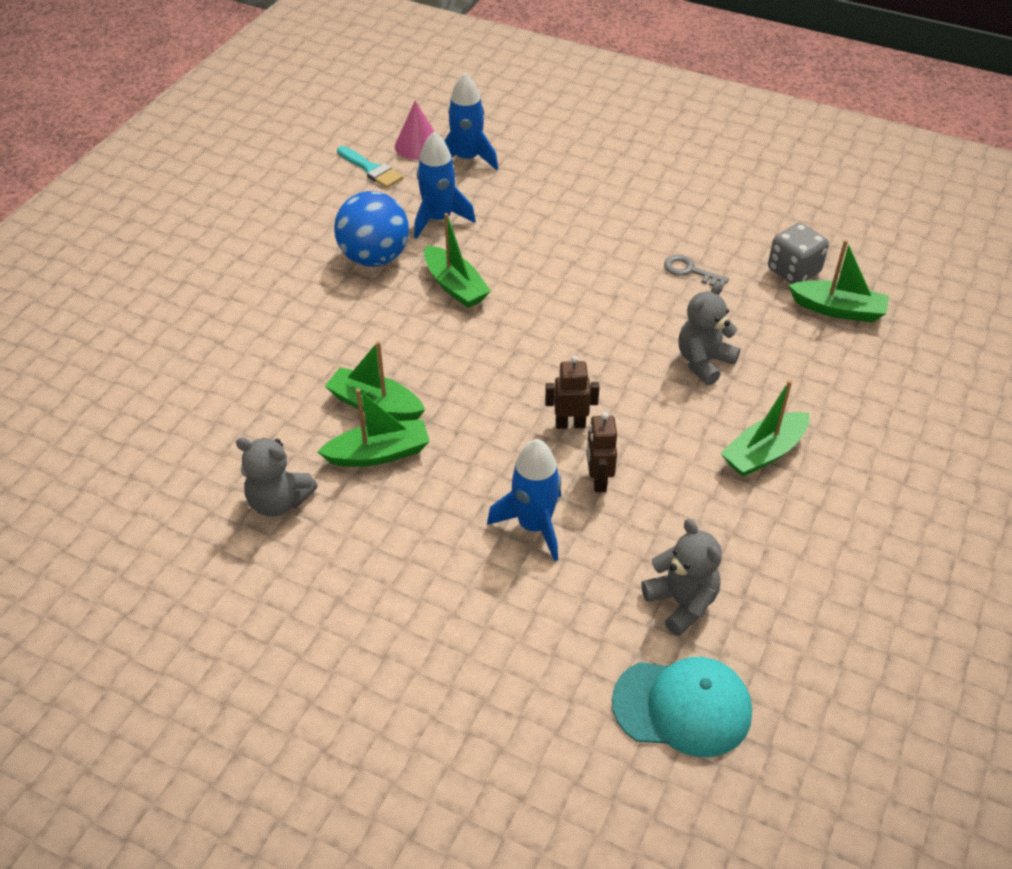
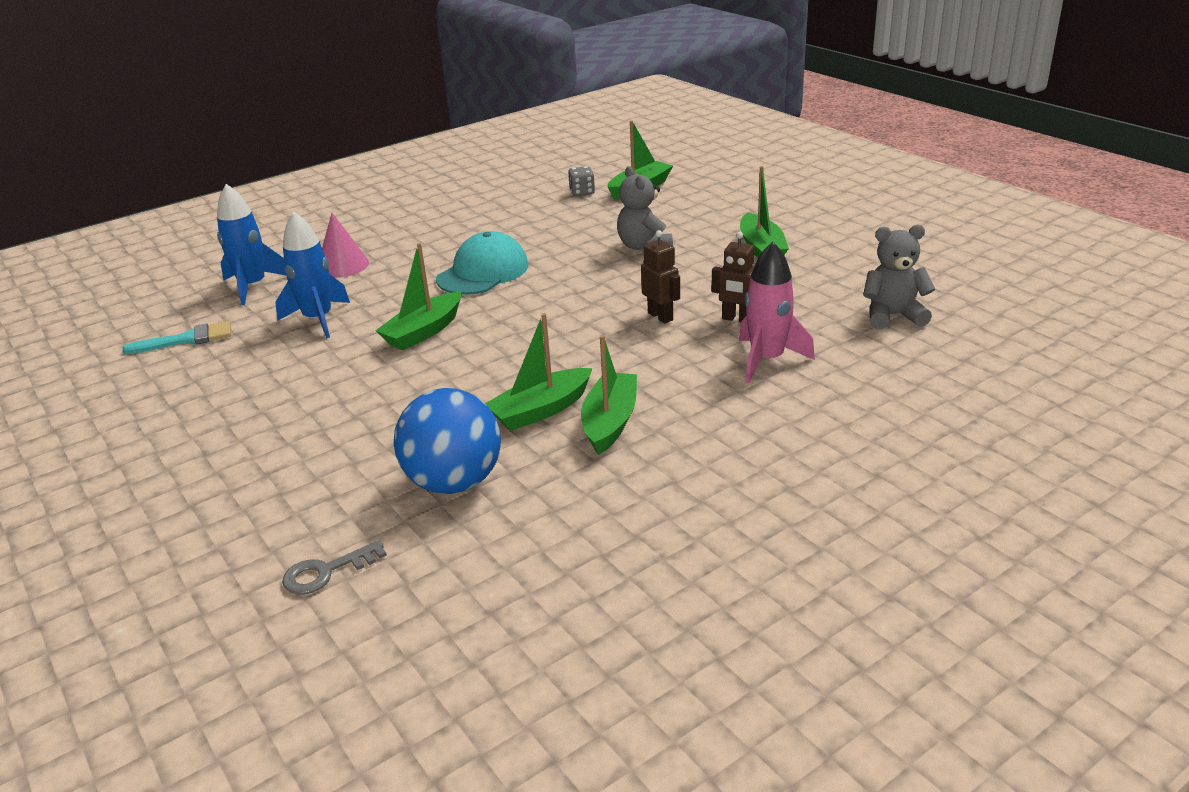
camera: 60 degrees left, 15 degrees down
(279, 501) = (625, 500): grey teddy bear -> none
(374, 258) = (326, 366): blue ball -> blue ball (454, 482)
(418, 145) = (192, 307): pink cone -> pink cone (342, 265)
(455, 286) = (424, 331): green boat -> green boat turned 135 degrees clockwise
(534, 526) = (767, 360): blue rocket -> pink rocket
(570, 424) = (660, 316): brown robot -> brown robot turned 120 degrees clockwise
(682, 707) = (997, 340): turquoise cap -> turquoise cap (483, 272)
(690, 271) = (536, 227): grey key -> grey key (326, 572)
(793, 271) = (582, 192): grey dice -> grey dice, size x0.63

